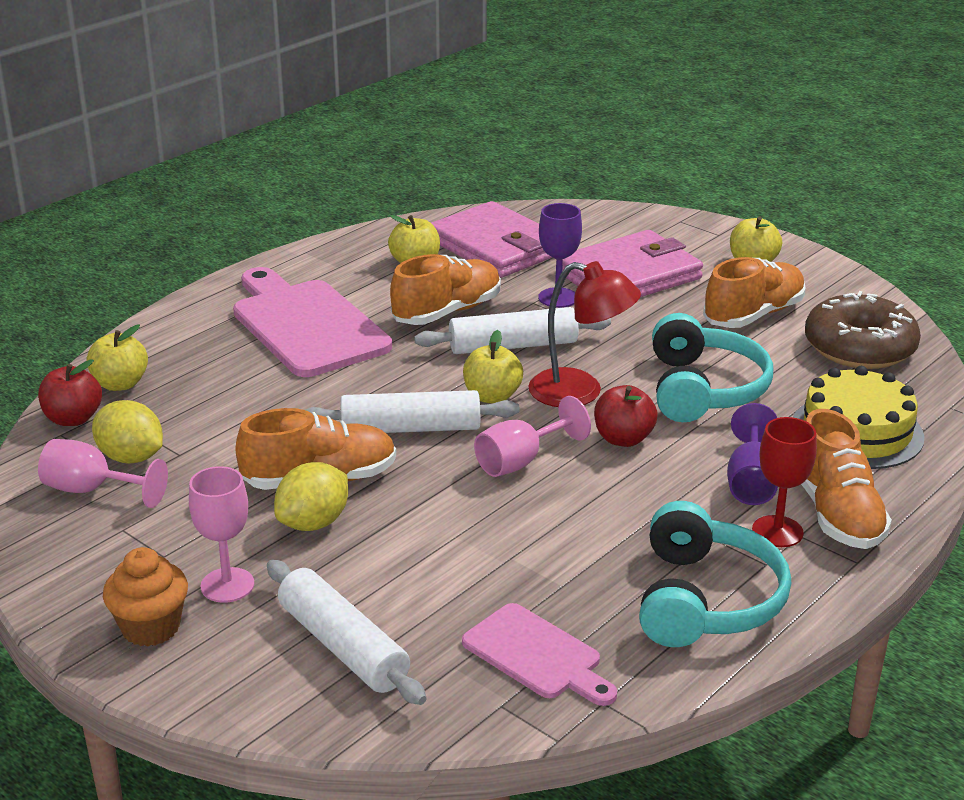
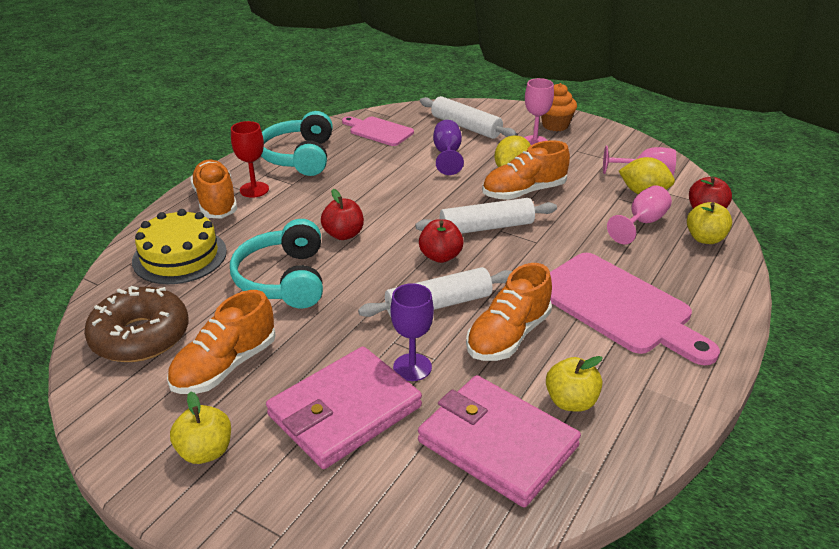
camera: 170 degrees right, 5 degrees up
(492, 396) = (440, 256): yellow apple -> red apple
(521, 461) = (408, 213): pink goblet -> pink goblet (642, 223)
(580, 392) = (377, 267): red lamp -> none
(751, 482) = (263, 215): purple goblet -> purple goblet (447, 155)

